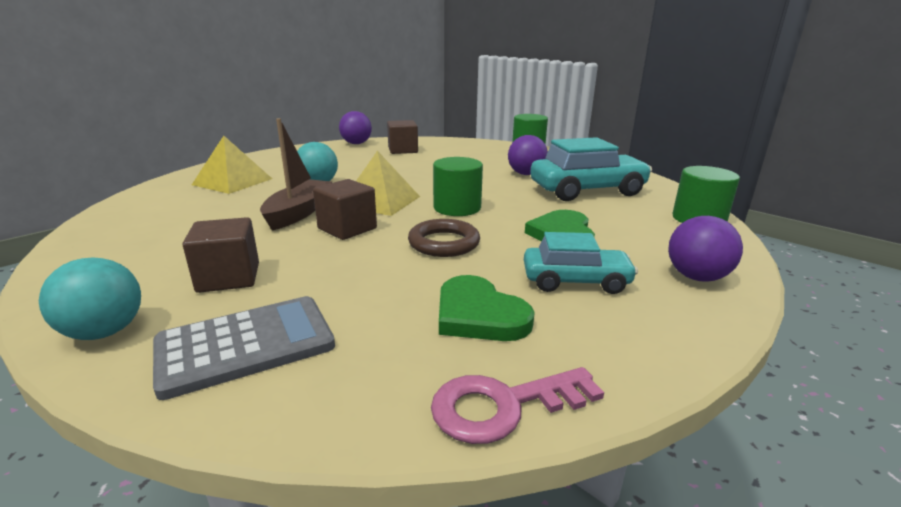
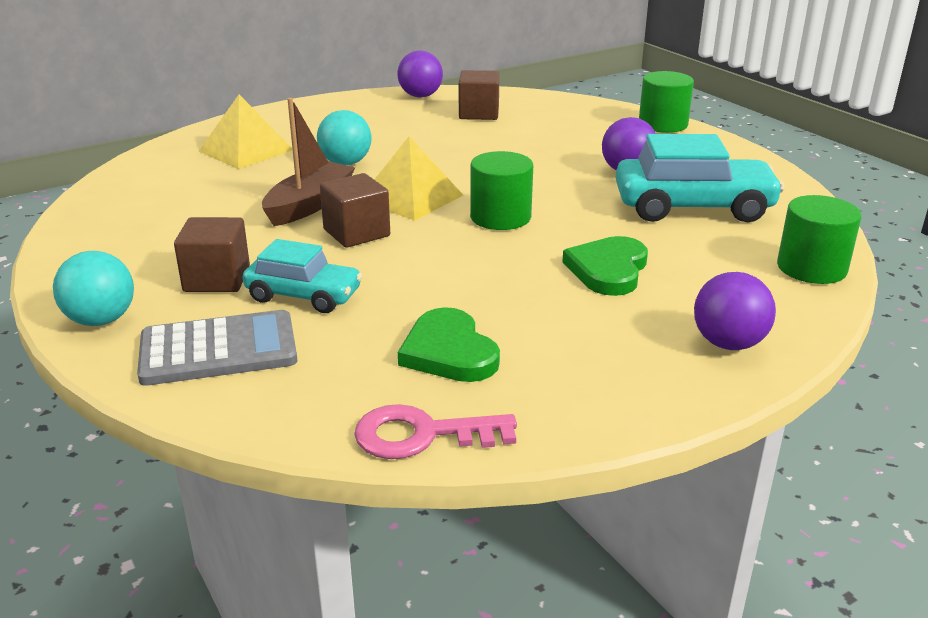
camera: 15 degrees right, 5 degrees up
(444, 243) = (457, 265): brown ring -> none
(575, 281) = (579, 330): turquoise car -> turquoise car (304, 296)

